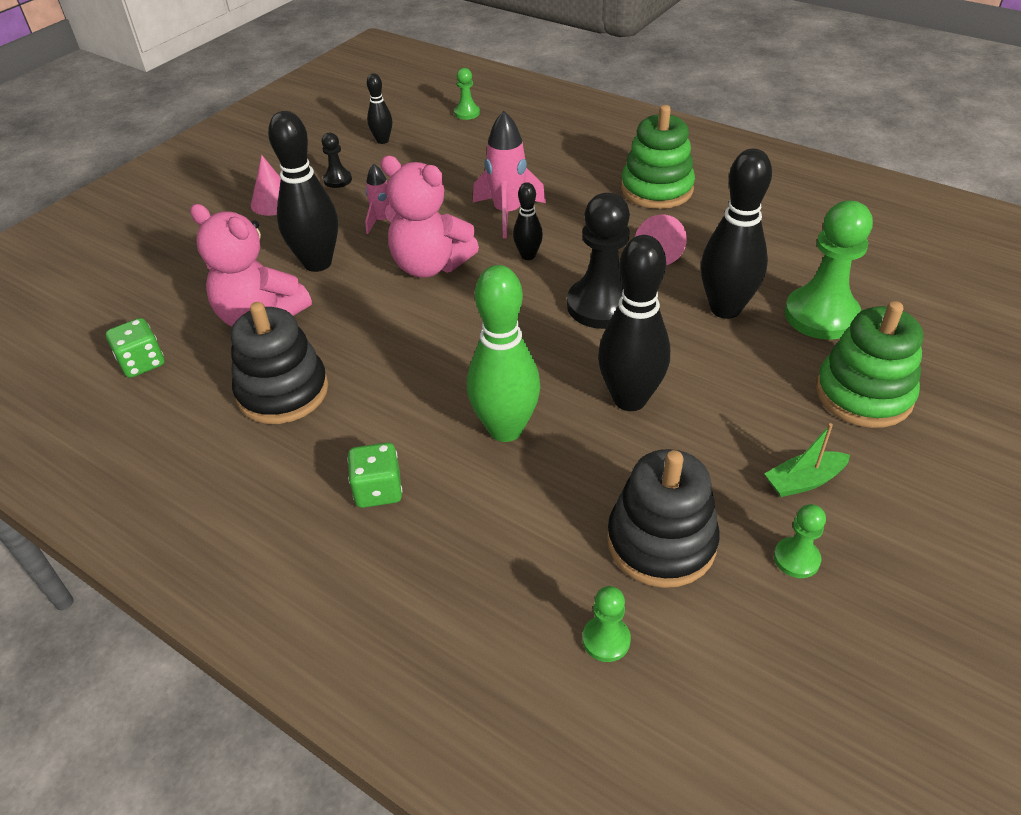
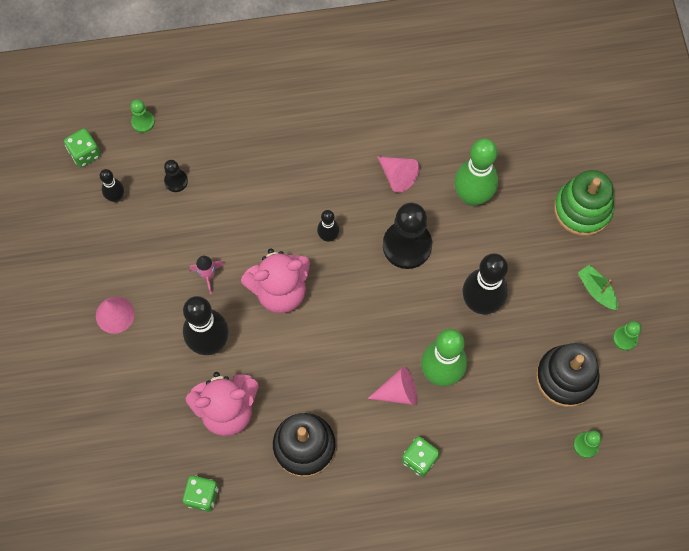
camera: 45 degrees left, 25 degrees up
(337, 180) = (132, 261): black pawn -> black pawn (176, 181)
(397, 108) = (85, 153): none -> green dice
(437, 414) = (398, 392): none -> pink cone
(507, 213) = (278, 208): pink rocket -> none
(656, 189) = (347, 115): green stacking toy -> none
(725, 309) = (472, 196): black bowling pin -> green bowling pin
(804, 481) = (596, 290): green boat -> green boat turned 120 degrees clockwise
(821, 315) = (522, 163): green pawn -> none

